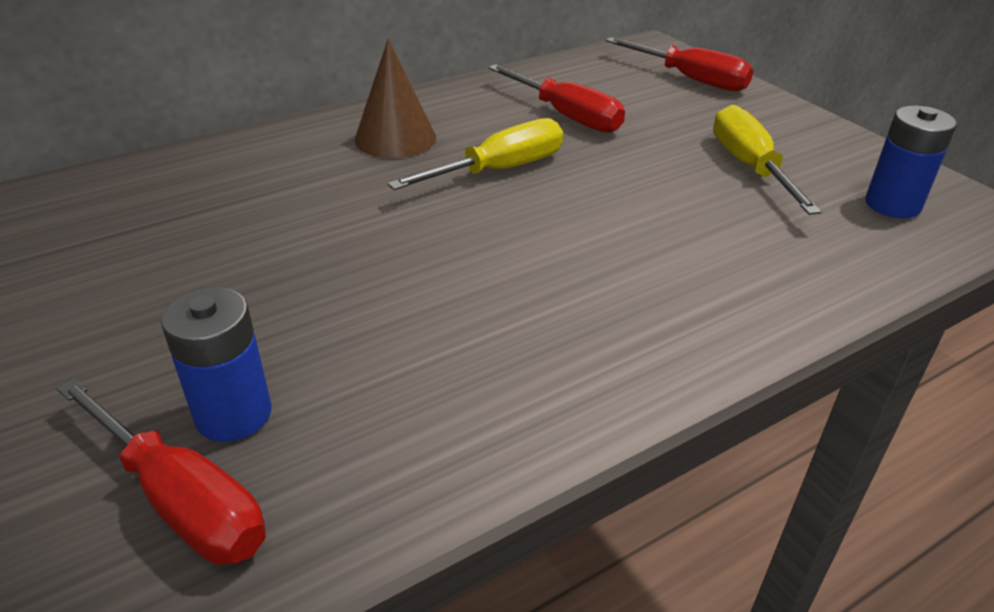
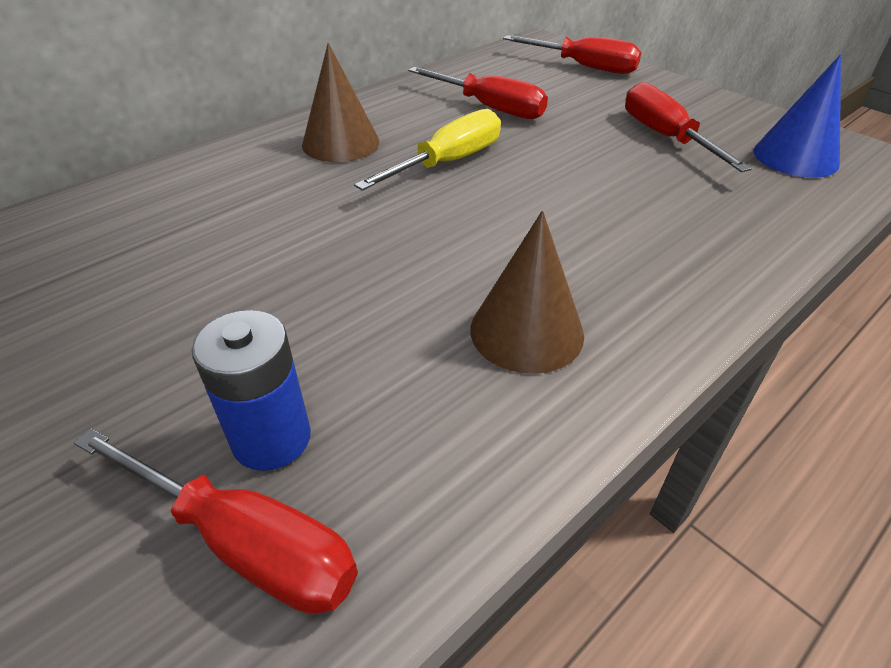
camera: 10 degrees left, 5 degrees up
(513, 350) = (526, 331): none -> brown cone
(749, 166) = (664, 136): yellow screwdriver -> red screwdriver
(892, 205) = (795, 157): blue battery -> blue cone

